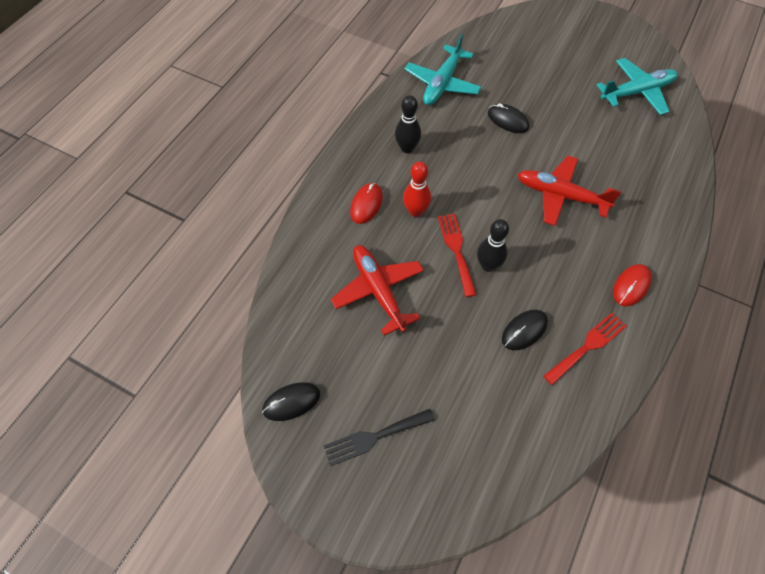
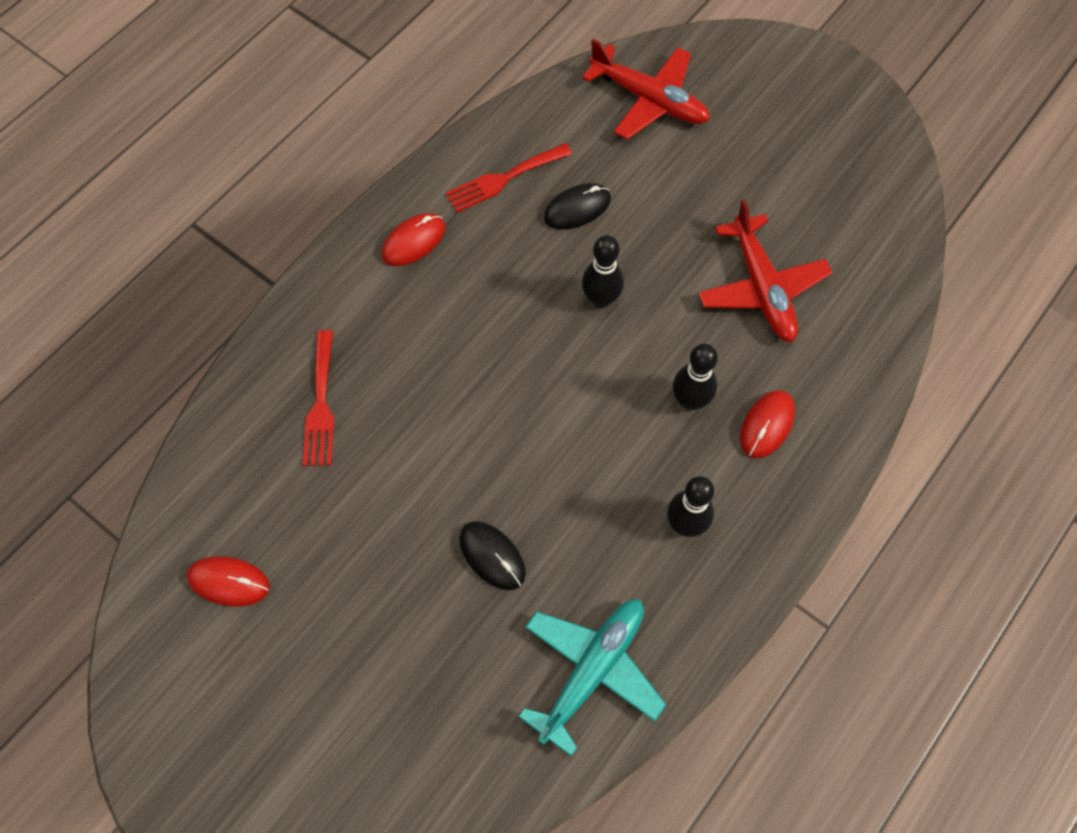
camera: 170 degrees left, 5 degrees up
(291, 402) = (880, 173): black mouse -> none
(374, 437) = (784, 125): black fork -> none
(416, 211) = (690, 401): red bowling pin -> black bowling pin
(456, 250) = (640, 329): red fork -> red fork (321, 404)
(560, 195) = (456, 391): red plane -> red plane (649, 100)
(637, 92) = (228, 582): turquoise plane -> red mouse

